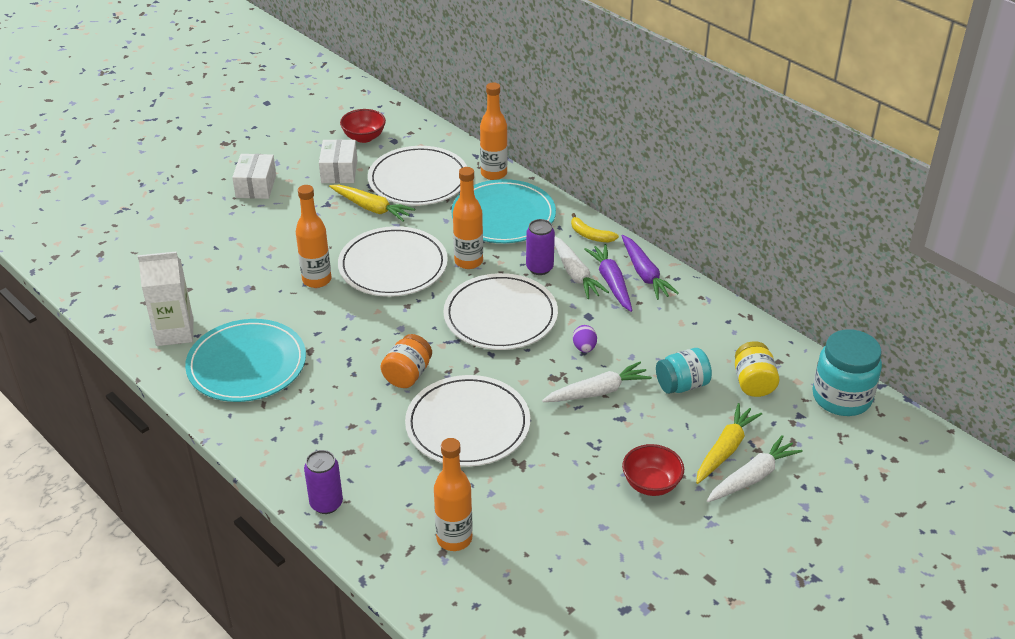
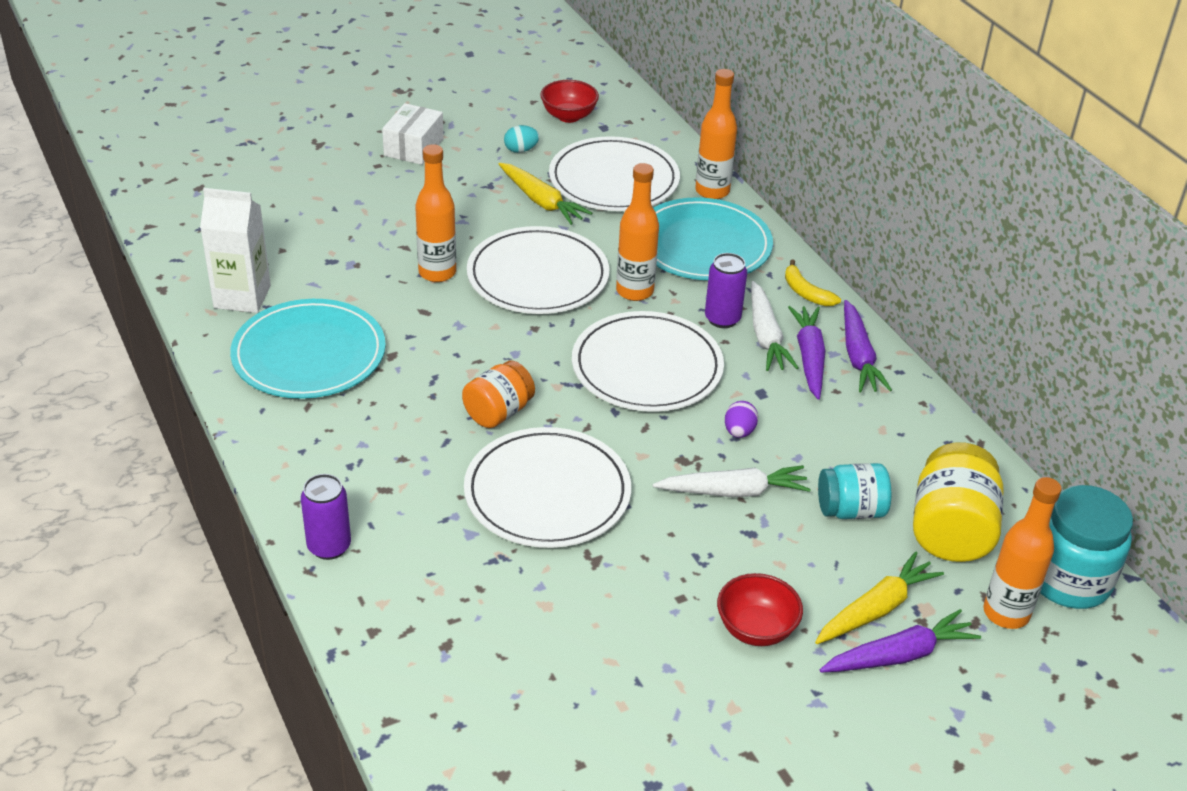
camera: 15 degrees right, 0 degrees up
(339, 171) = (521, 150): white box -> turquoise egg
(454, 539) = (468, 632): orange bottle -> orange bottle (1006, 613)
(752, 477) = (899, 655): white carrot -> purple carrot
(753, 383) = (950, 531): yellow jar -> yellow jar, size x1.53

